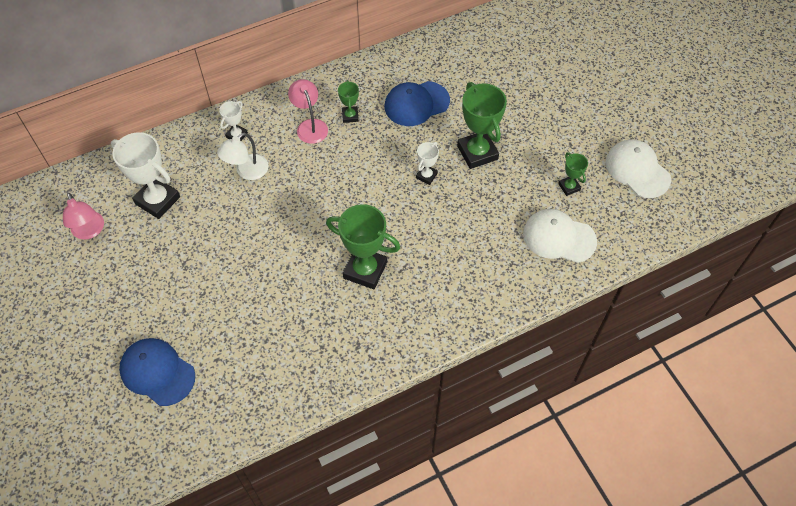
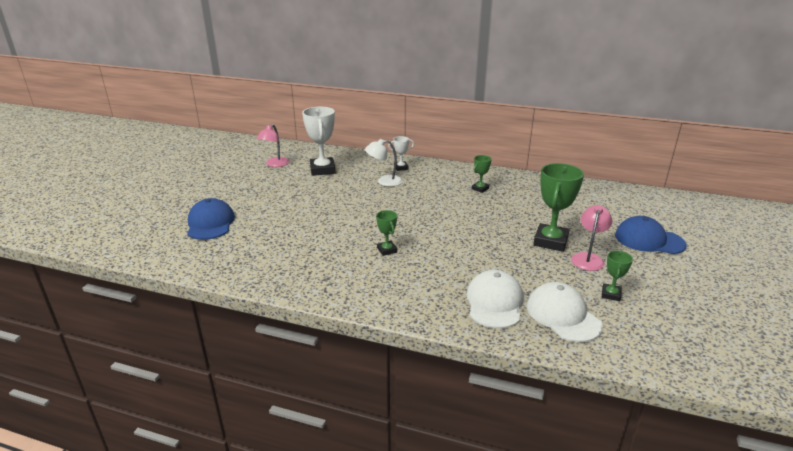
camera: 45 degrees right, 30 degrees down
(310, 126) = (448, 182): pink lamp -> pink lamp (588, 258)
(365, 270) = (387, 250): green trophy -> green trophy, size x0.51
(416, 104) = (534, 203): blue cap -> blue cap (649, 240)
(426, 176) = (495, 233): white trophy -> none
(637, 170) = (698, 319): white cap -> white cap (494, 302)

